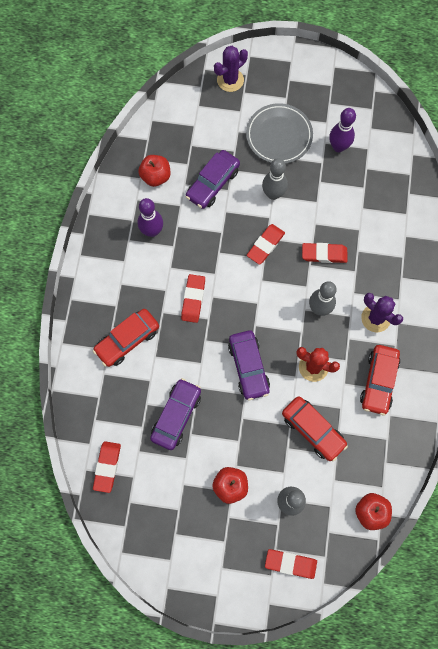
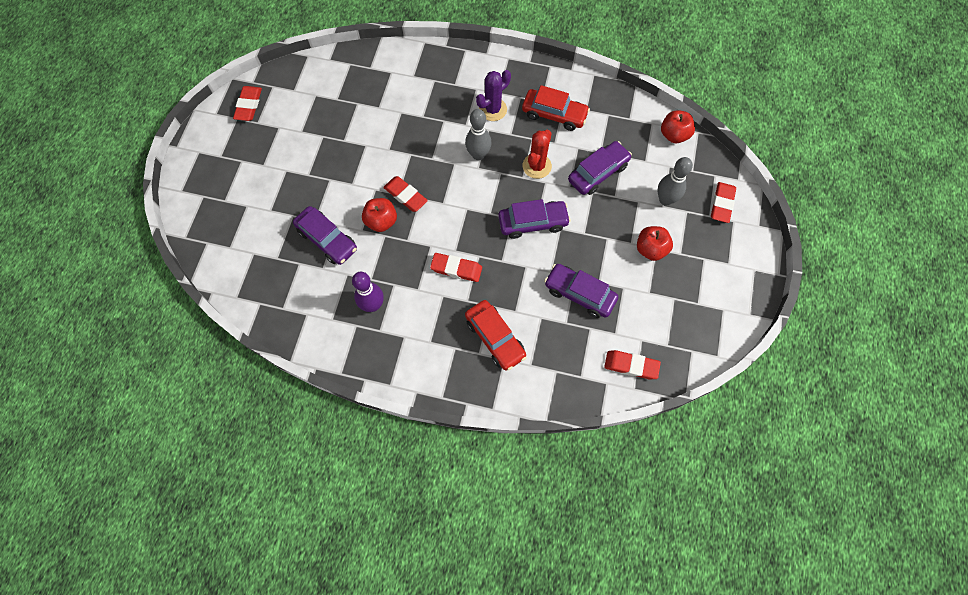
camera: 85 degrees left, 5 degrees down
(155, 176) = (307, 297): red apple -> red apple (381, 221)
(230, 80) = (206, 212): purple cactus -> none
(273, 194) = (350, 183): grey bowling pin -> none
(279, 136) = (284, 172): grey plate -> none
(313, 430) = (598, 173): red car -> purple car
(324, 254) = (422, 145): red eraser -> red eraser (249, 105)
(338, 147) = (308, 120): purple bowling pin -> none

